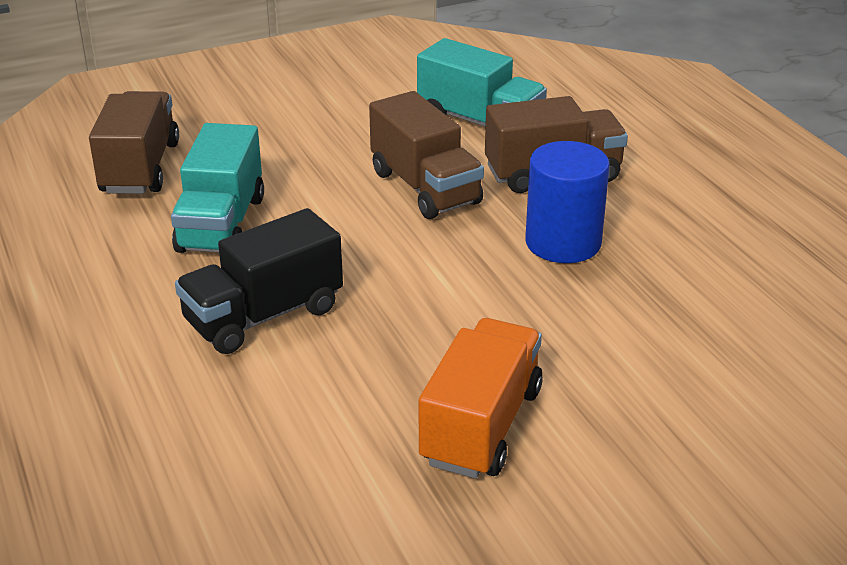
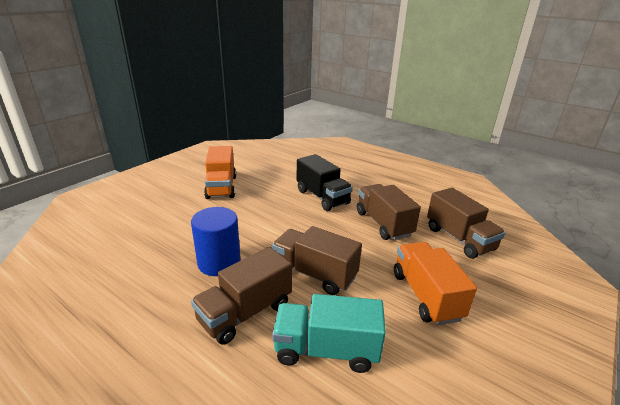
camera: 150 degrees right, 5 degrees down
(221, 224) = (383, 224): turquoise truck -> brown truck
(263, 316) = (322, 197): black truck -> black truck turned 120 degrees clockwise
(305, 128) = (426, 296): none -> orange truck

